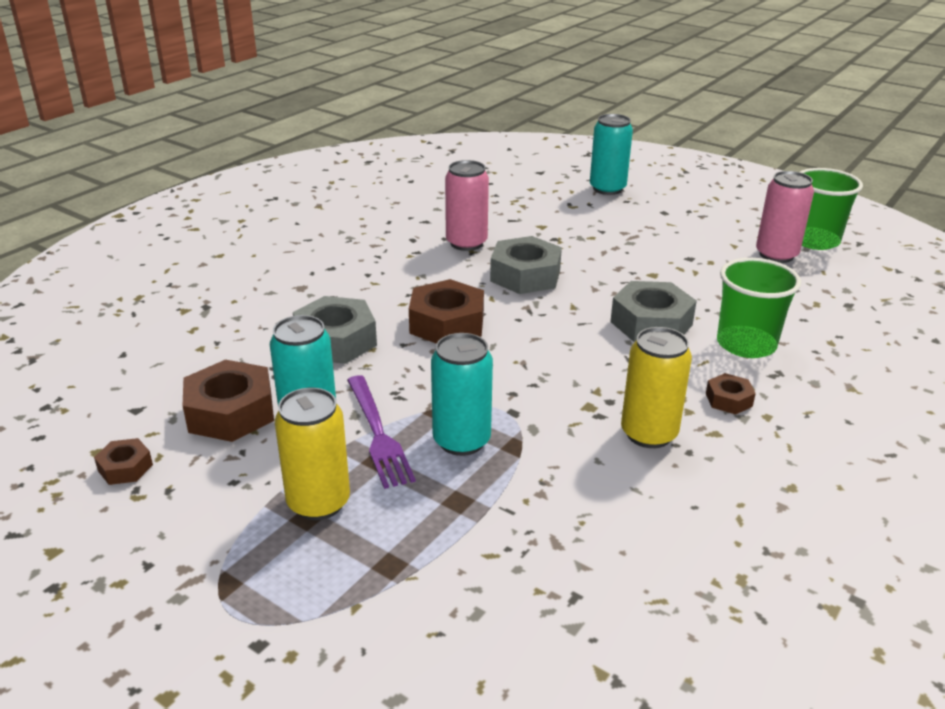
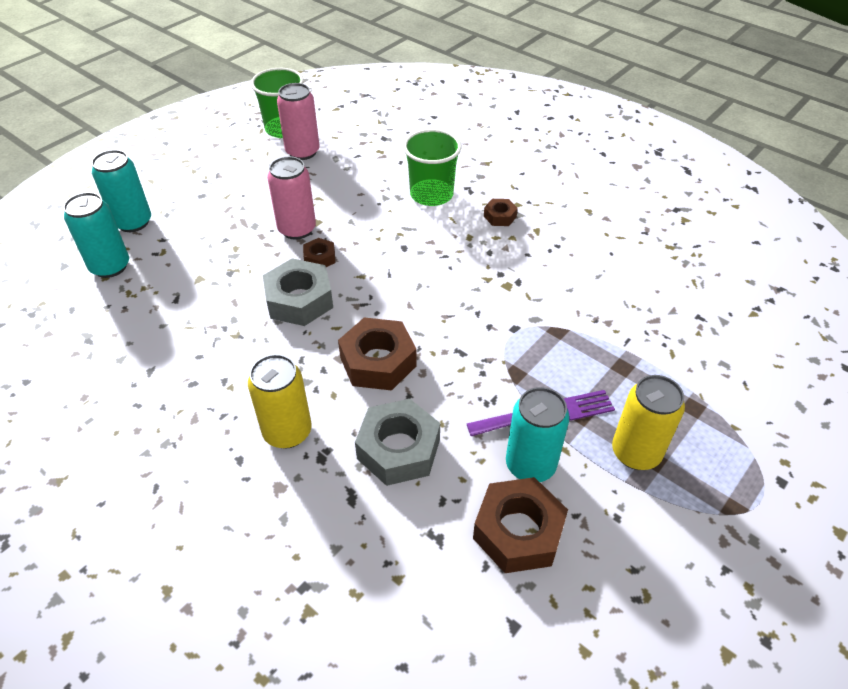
camera: 85 degrees left, 15 degrees up
(125, 468) = (608, 615): brown nut -> brown nut (320, 258)
(461, 441) = (553, 361): turquoise can -> turquoise can (110, 266)
(466, 243) = (218, 338): pink can -> pink can (297, 229)
(649, 434) = (539, 260): yellow can -> yellow can (287, 432)
(651, 323) = (396, 235): grey nut -> none

